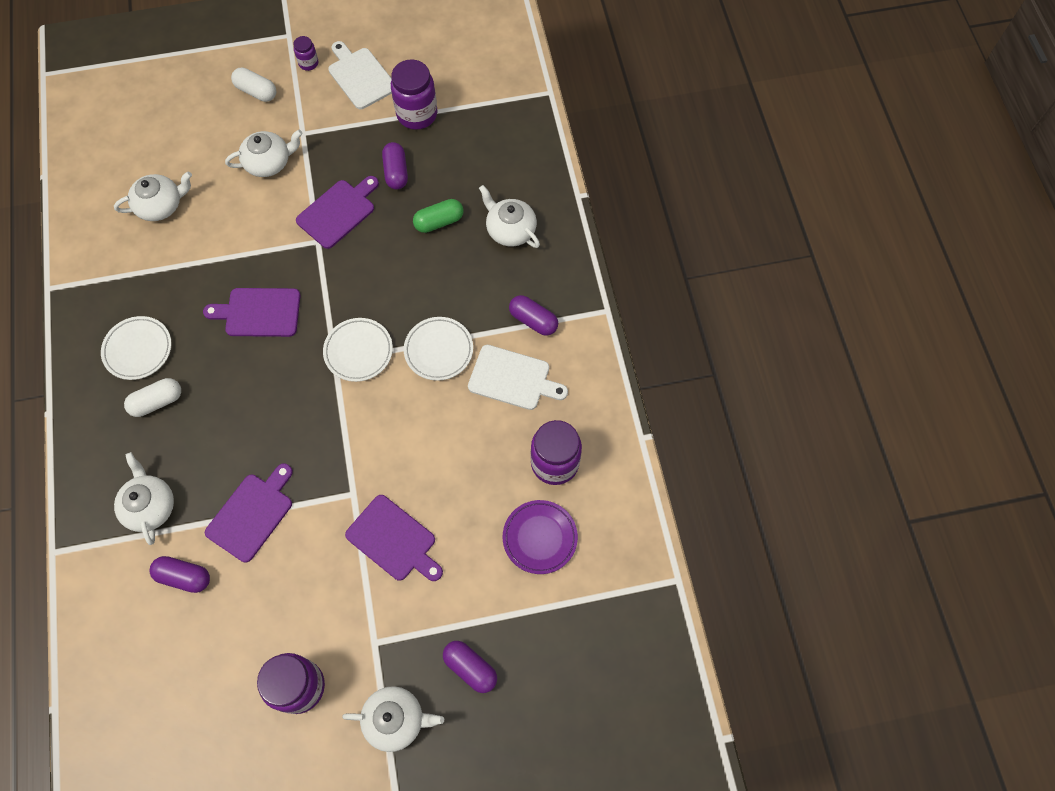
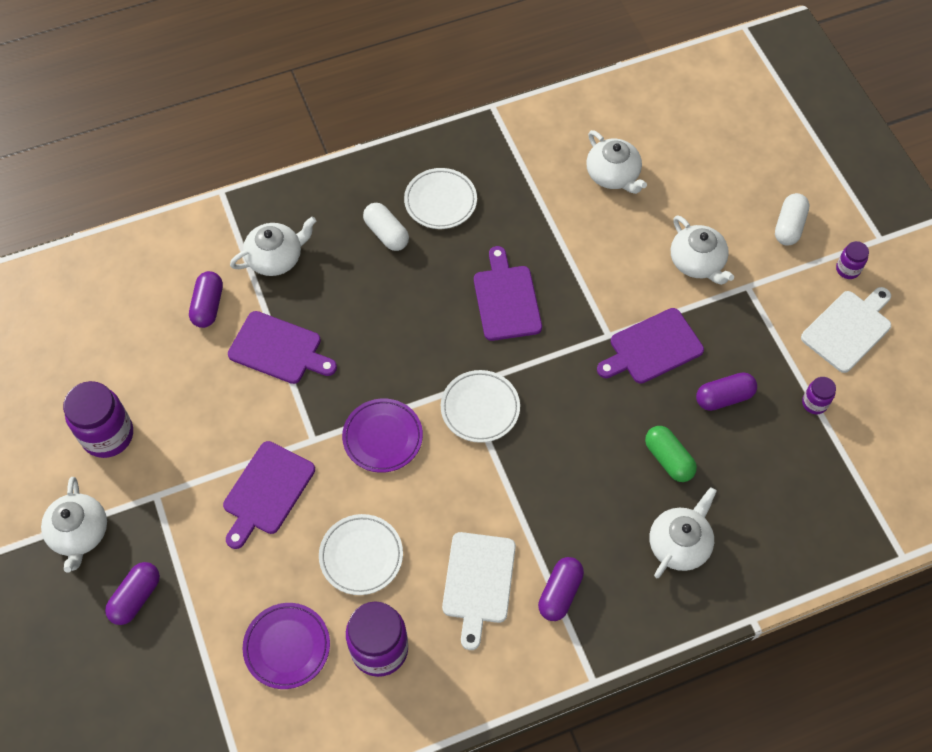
camera: 80 degrees right, 5 degrees down
(338, 212) = (652, 348): purple cutting board -> purple cutting board turned 120 degrees clockwise
(366, 434) = (382, 437): none -> purple plate
(417, 114) = (814, 403): purple jar -> purple jar, size x0.50
(439, 350) = (498, 492): white plate -> white plate (361, 556)

